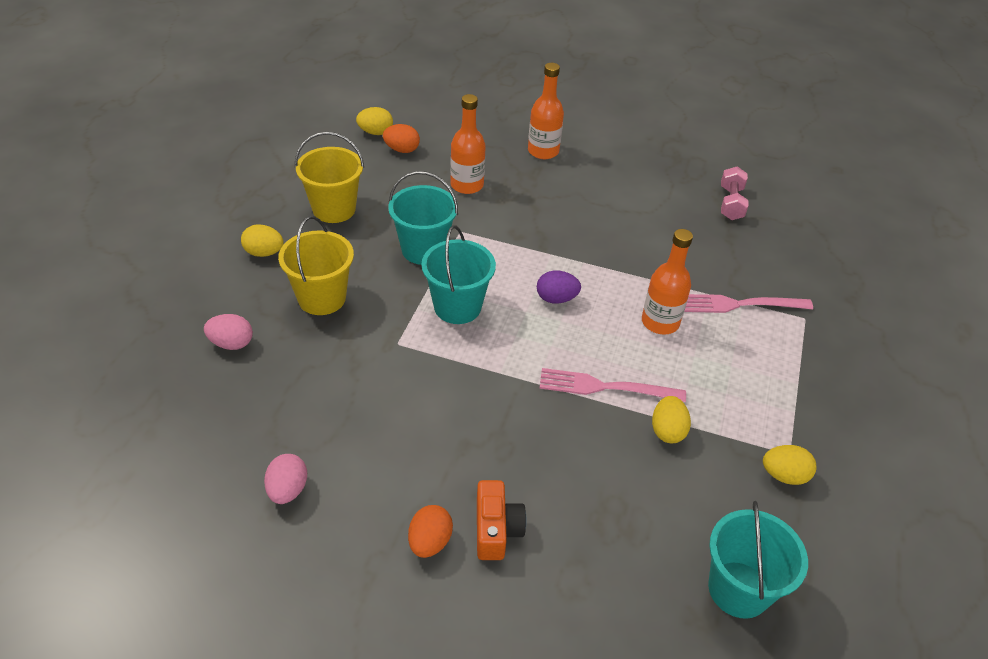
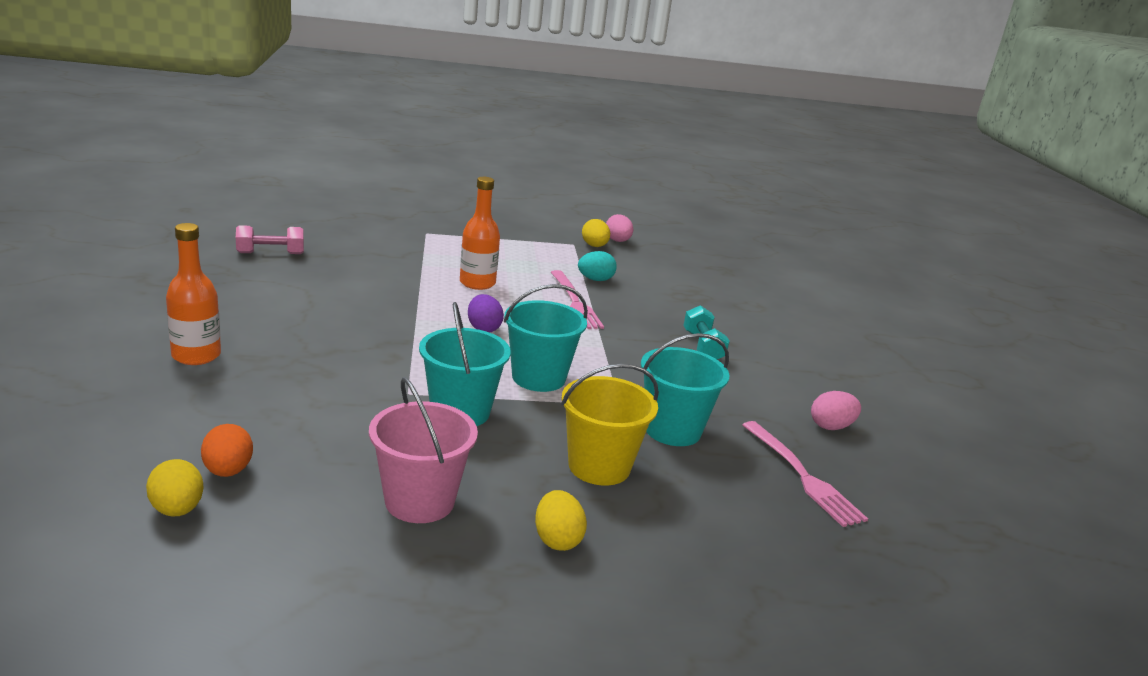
camera: 115 degrees left, 20 degrees down
(231, 343) = (725, 513): pink egg -> pink egg (617, 241)
(334, 209) = (419, 501): yellow bucket -> pink bucket
(430, 542) = (790, 356): orange egg -> none
(467, 185) = (304, 401): orange bottle -> none
(477, 460) = (702, 347): none -> turquoise dumbbell
(496, 529) = (749, 333): orange camera -> none
(667, 431) = (595, 280): yellow egg -> turquoise egg
(738, 589) = (694, 261): turquoise bucket -> turquoise bucket (672, 430)
(739, 304) = (428, 254): pink fork -> pink fork (803, 476)

